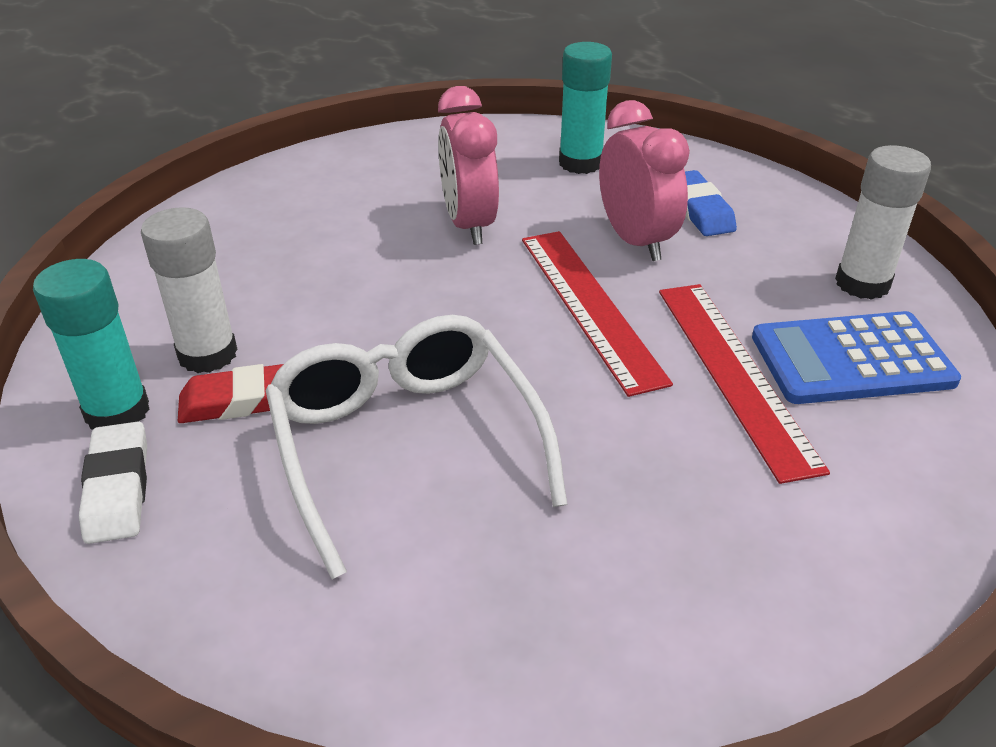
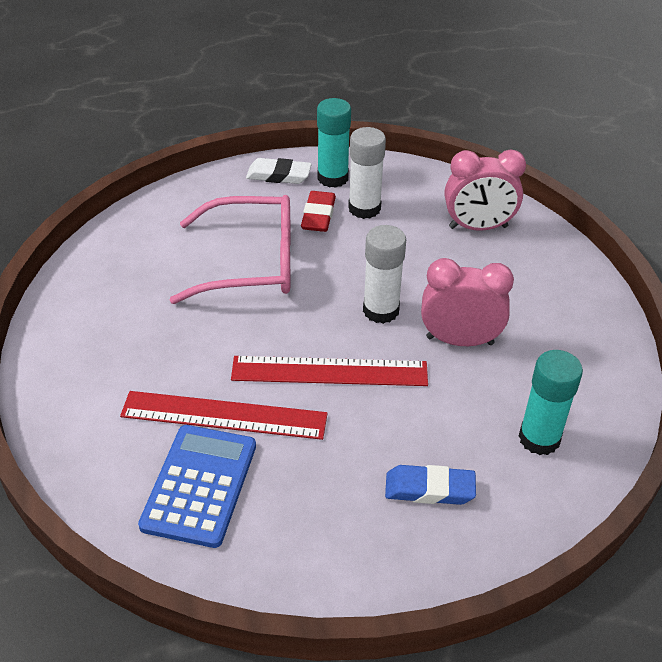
camera: 110 degrees right, 5 degrees up
(406, 444) = (252, 263): white glasses -> pink glasses
(635, 241) = (399, 427): pink clock -> pink clock (478, 227)
(862, 283) = (275, 546): white glue stick -> white glue stick (381, 310)

